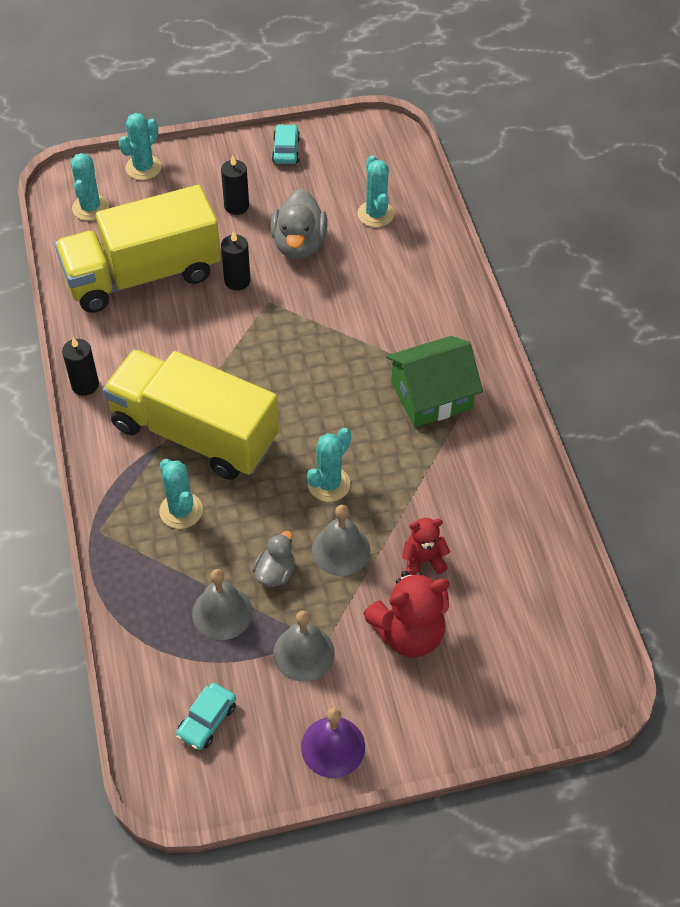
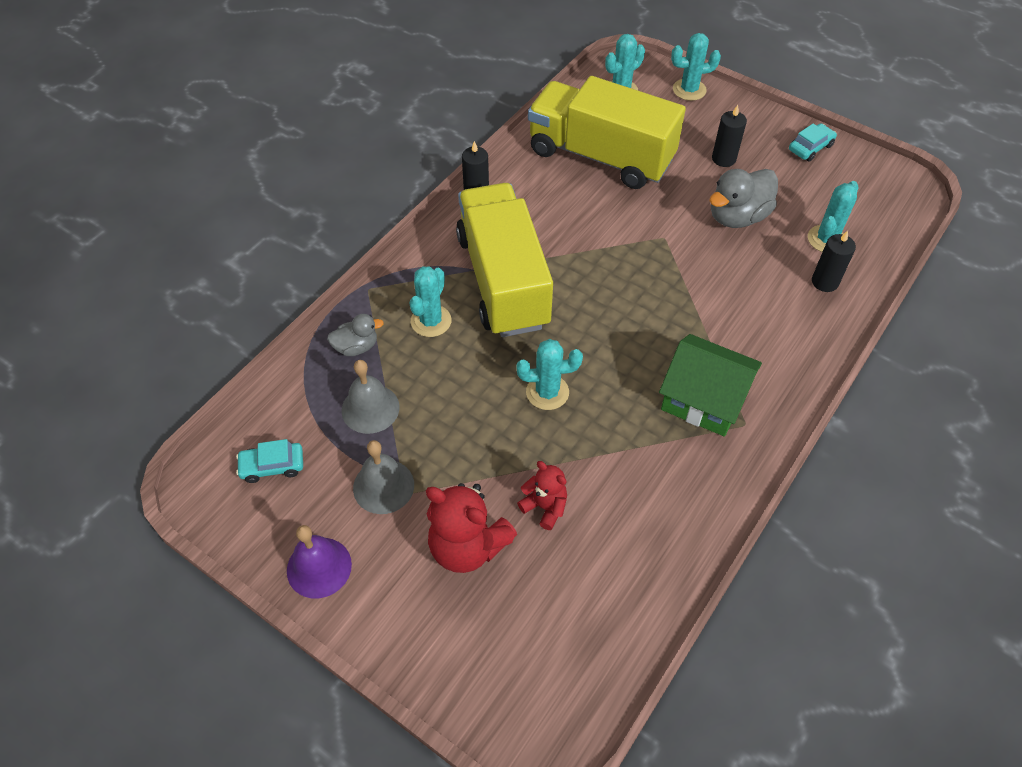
camera: 50 degrees right, 0 degrees up
(237, 281) = (660, 207): black candle -> black candle (825, 282)
(275, 573) = (435, 416): grey duck -> grey duck (356, 347)
(341, 550) = (497, 443): grey bell -> none

